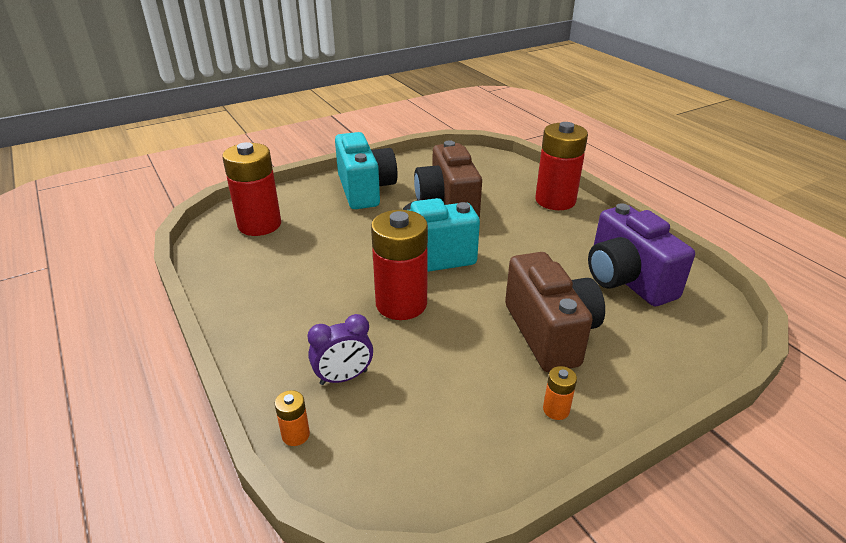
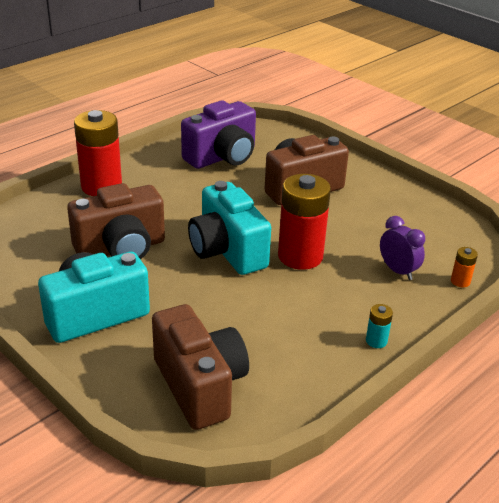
camera: 105 degrees left, 0 degrees up
(243, 327) = (376, 341): none -> turquoise battery
(259, 225) = (200, 386): red battery -> brown camera
(556, 410) = (371, 185): orange battery -> none

